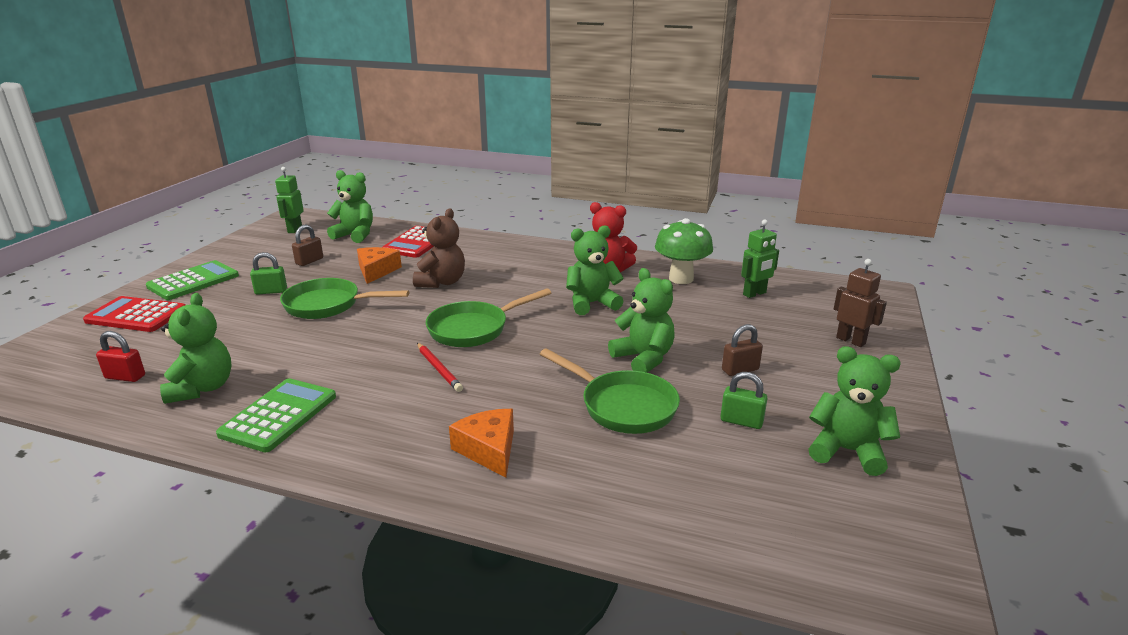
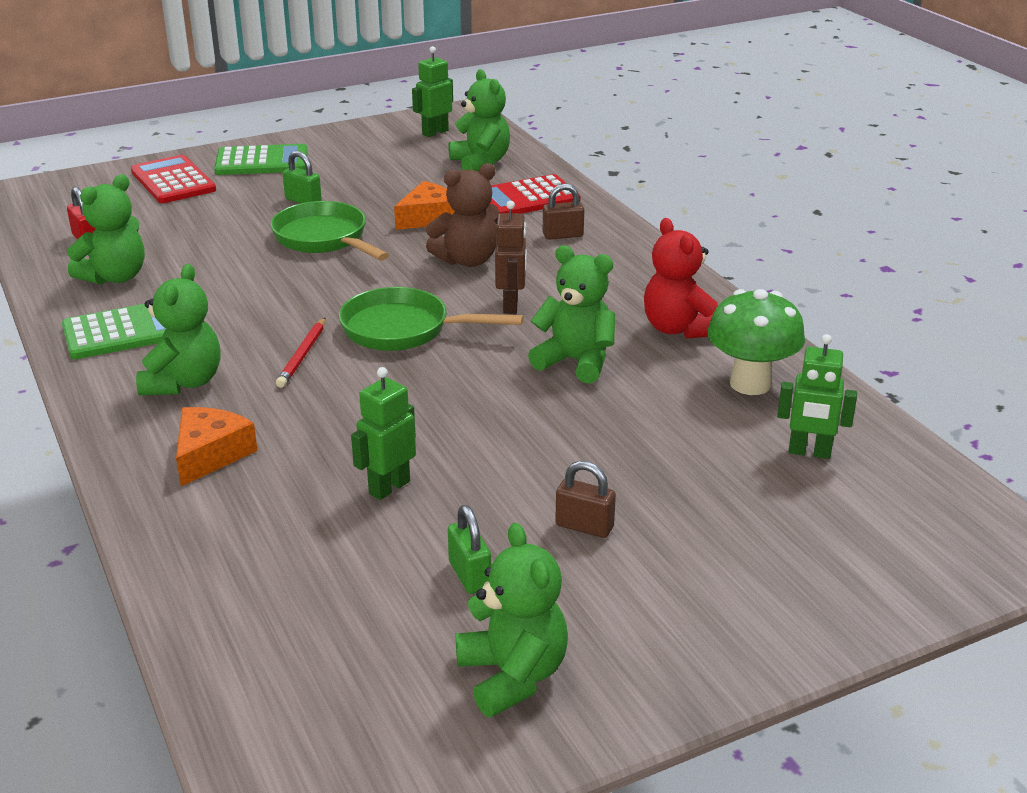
camera: 45 degrees right, 5 degrees up
(309, 261) = (388, 179): brown padlock -> brown padlock (563, 235)
(623, 406) = (389, 487): green pan -> green robot
(643, 358) = (506, 453): green teddy bear -> green teddy bear (184, 382)
(851, 340) = (807, 579): brown robot -> brown robot (511, 305)

